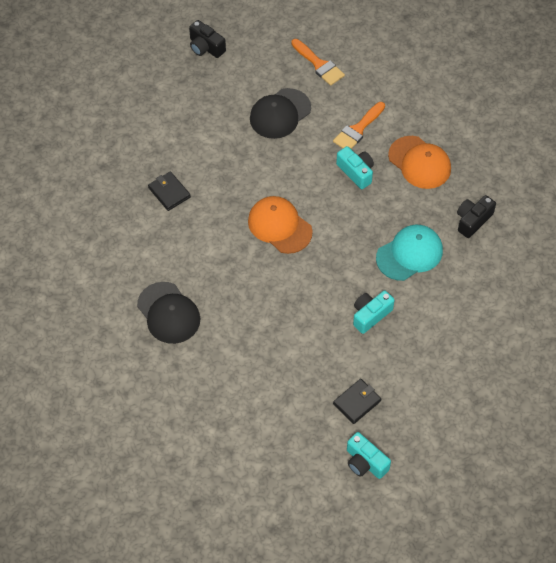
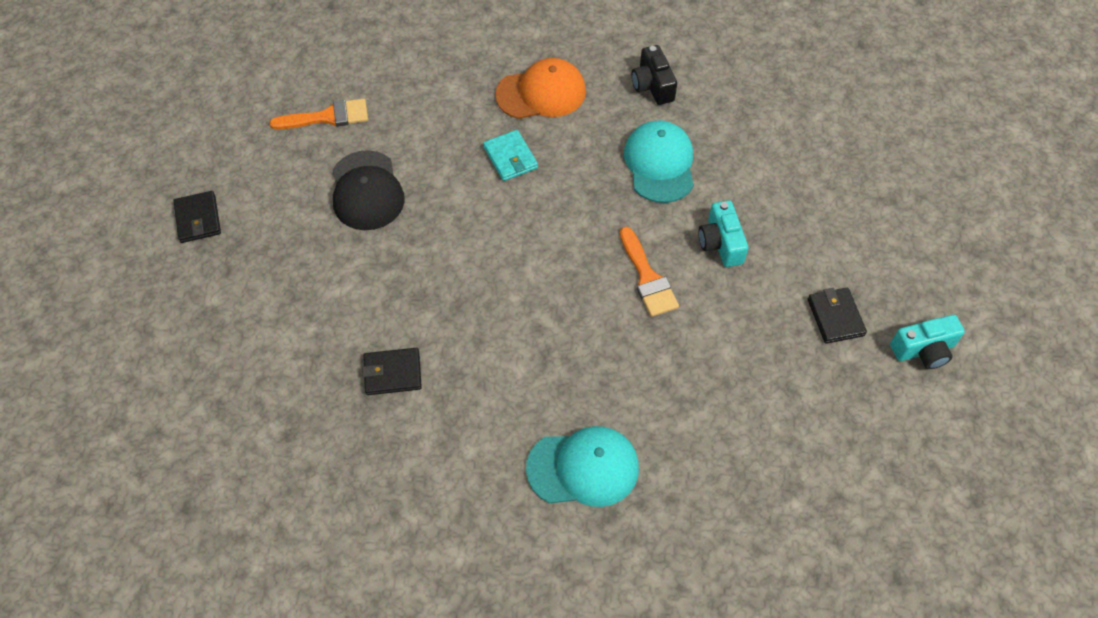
camera: 60 degrees left, 0 degrees up
(168, 313) = (583, 468): black cap -> turquoise cap
(206, 47) = (198, 219): black camera -> black wallet
(279, 226) = (533, 273): orange cap -> none
(356, 172) = (510, 158): turquoise camera -> turquoise wallet
(358, 129) = (451, 126): orange brush -> orange brush (647, 278)

